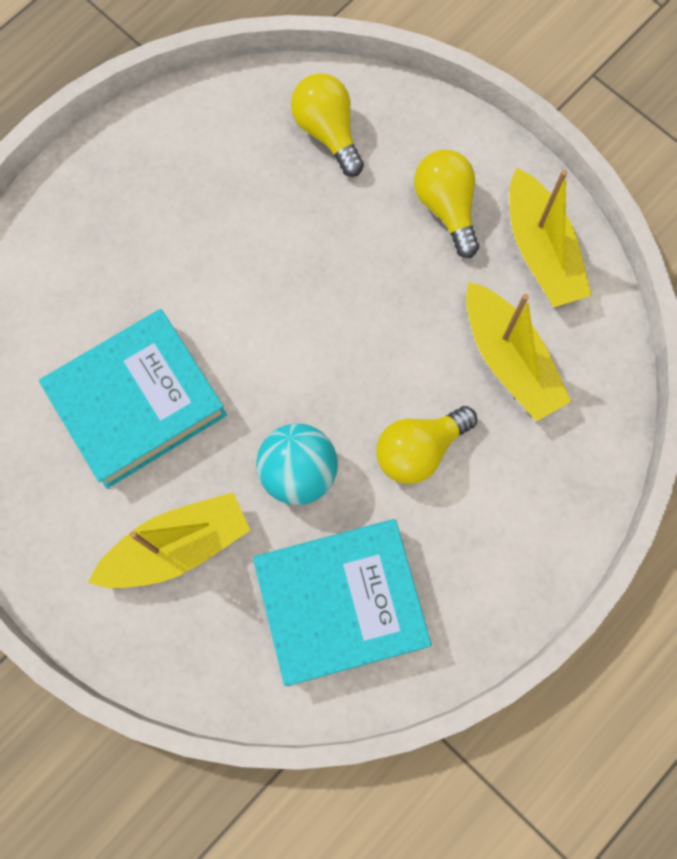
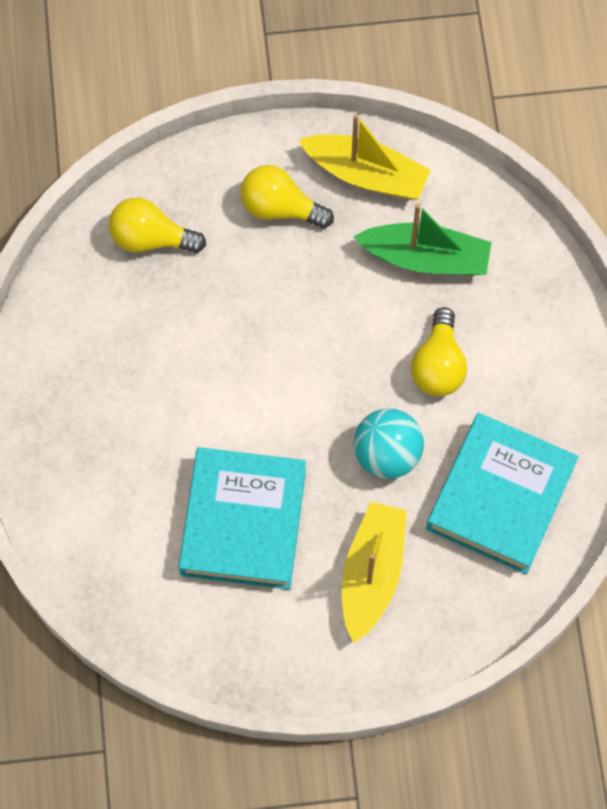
camera: 50 degrees left, 5 degrees down
(509, 360) = (425, 258): yellow boat -> green boat

